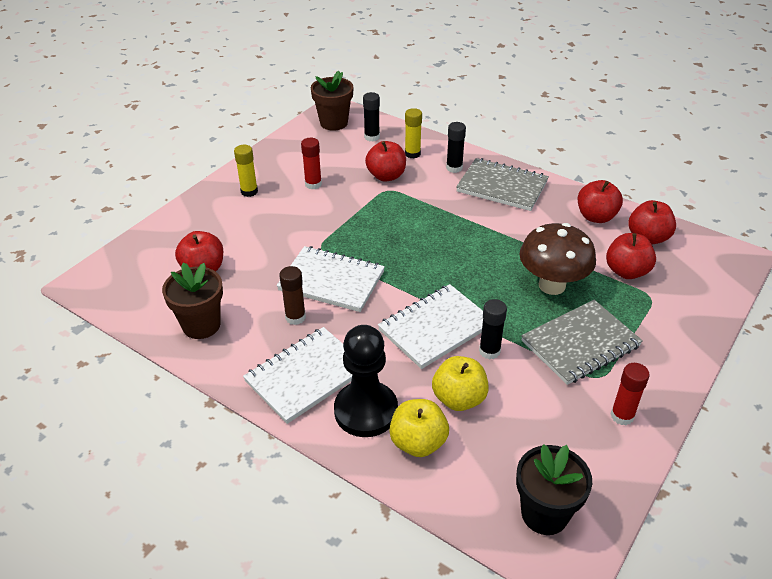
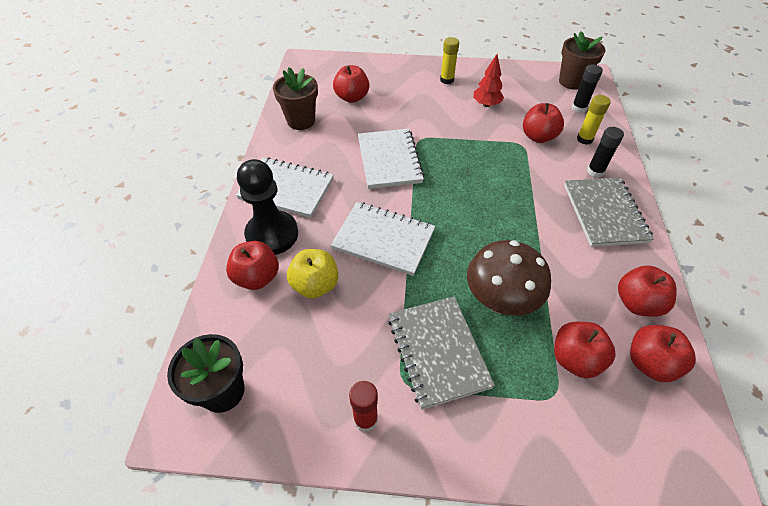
camera: 60 degrees right, 10 degrees up
(295, 317) = (339, 159): brown glue stick -> none
(313, 184) = (486, 104): red glue stick -> red tree
(418, 442) = (257, 277): yellow apple -> red apple
(489, 351) = (381, 285): black glue stick -> none
(580, 344) = (438, 352): grey notebook -> grey notebook turned 45 degrees clockwise

